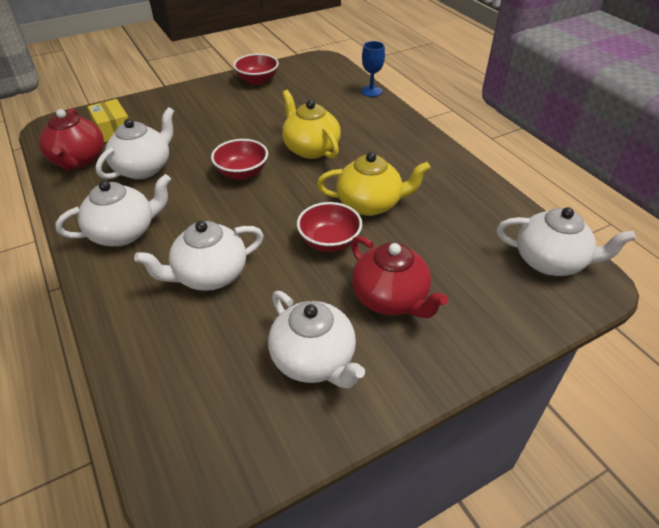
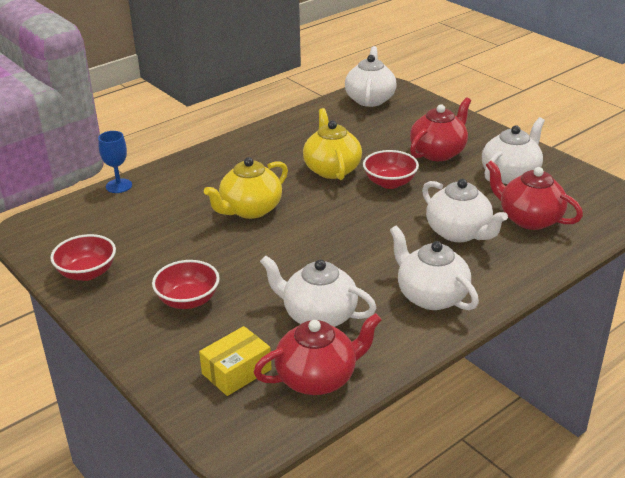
camera: 100 degrees left, 10 degrees down
(205, 346) = (529, 219): none -> red teapot
(242, 173) = (306, 244): red bowl -> red bowl (188, 300)

